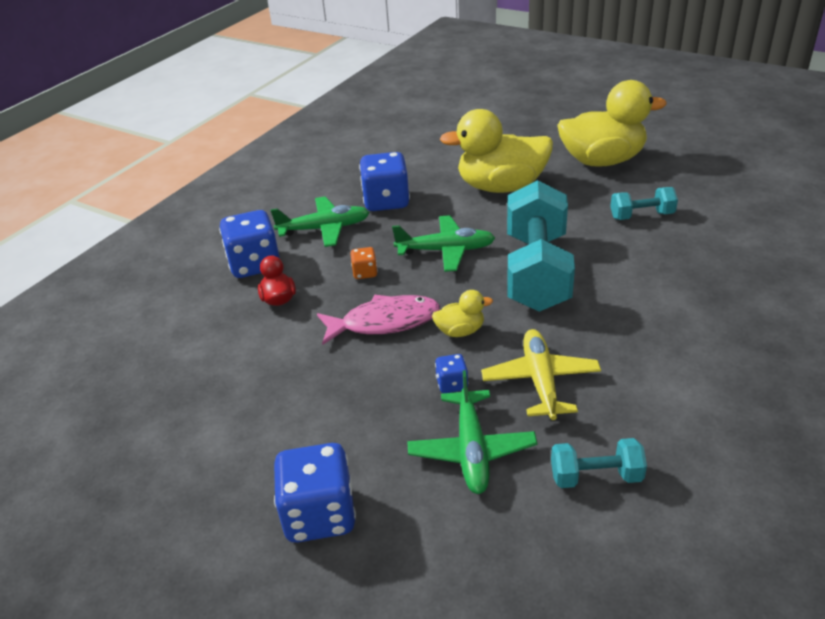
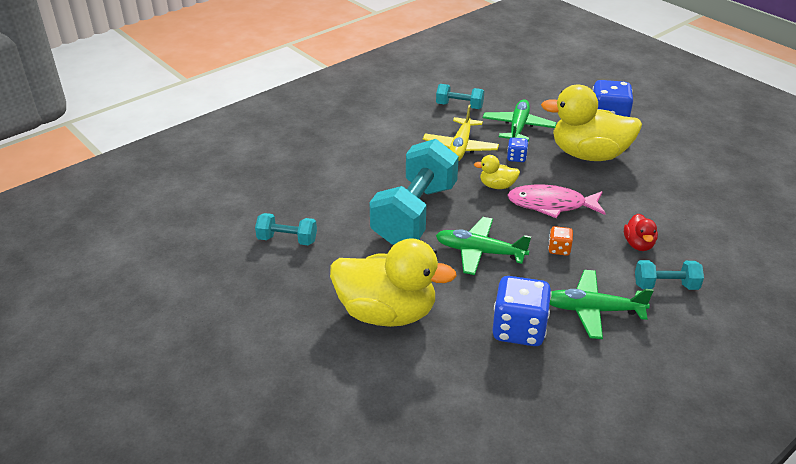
camera: 165 degrees left, 0 degrees up
(254, 264) = (665, 286): blue dice -> turquoise dumbbell
(602, 161) = (255, 317): yellow duck -> yellow duck (588, 155)

